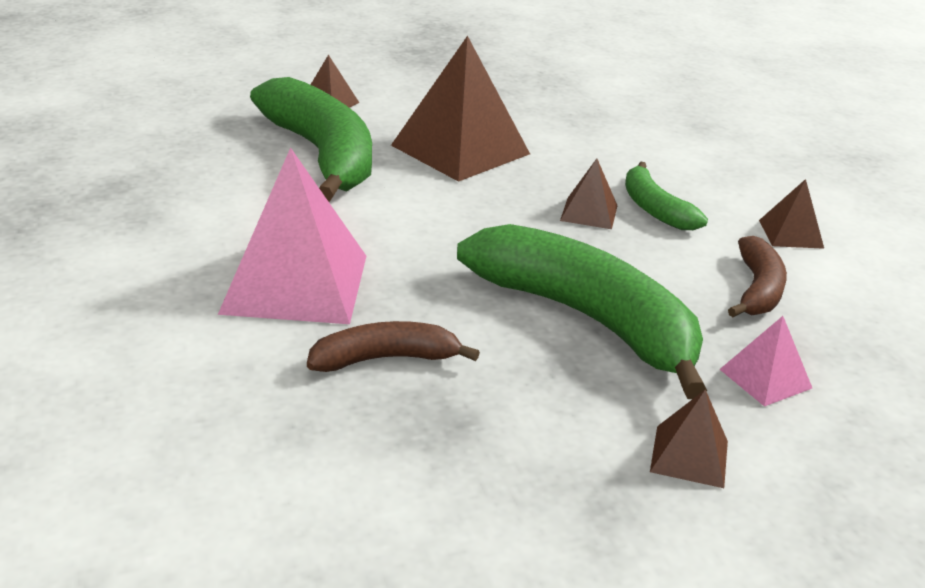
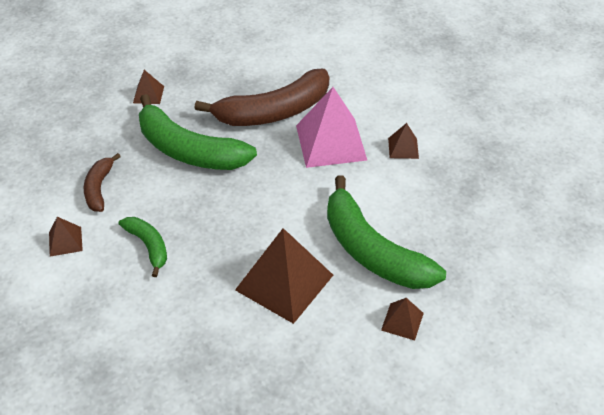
camera: 170 degrees right, 15 degrees up
(385, 359) = (273, 111): brown banana -> brown banana, size x1.97
(589, 213) = (190, 232): brown pyramid -> brown pyramid (403, 148)
(765, 378) = (109, 134): pink pyramid -> none

